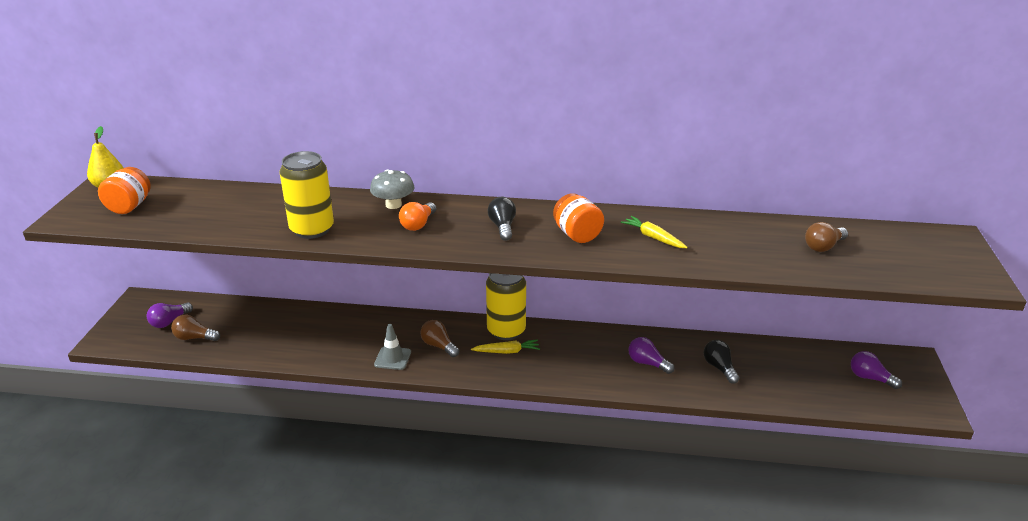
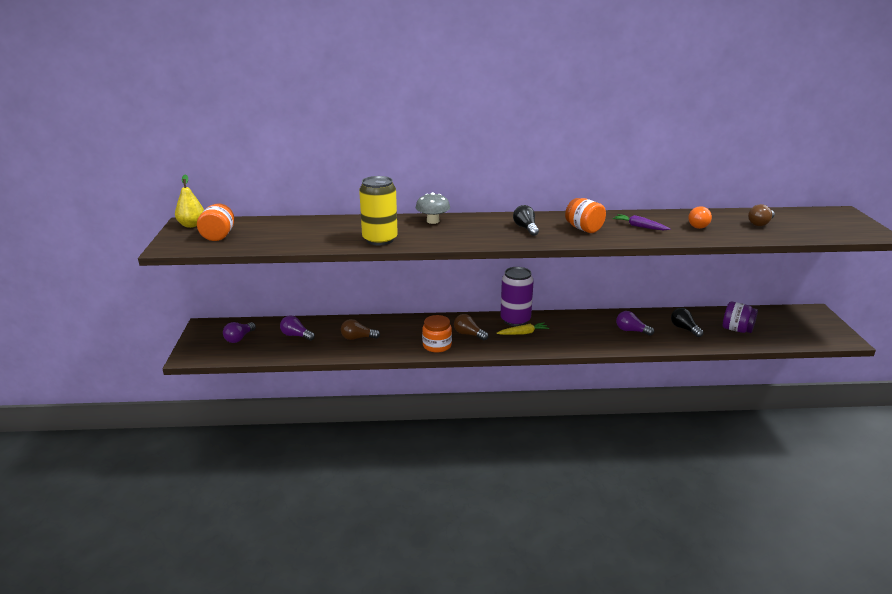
camera: 10 degrees left, 5 degrees down
(194, 338) = (267, 347): brown light bulb -> brown light bulb (358, 338)
(393, 358) = (437, 345): grey traffic cone -> orange jar
(418, 224) = (460, 231): orange light bulb -> orange light bulb (697, 225)
(506, 330) = (515, 320): yellow can -> purple can
(653, 238) = (640, 227): yellow carrot -> purple carrot
(790, 377) = (737, 329): none -> purple jar
(870, 378) = (791, 325): purple light bulb -> purple light bulb (296, 335)

